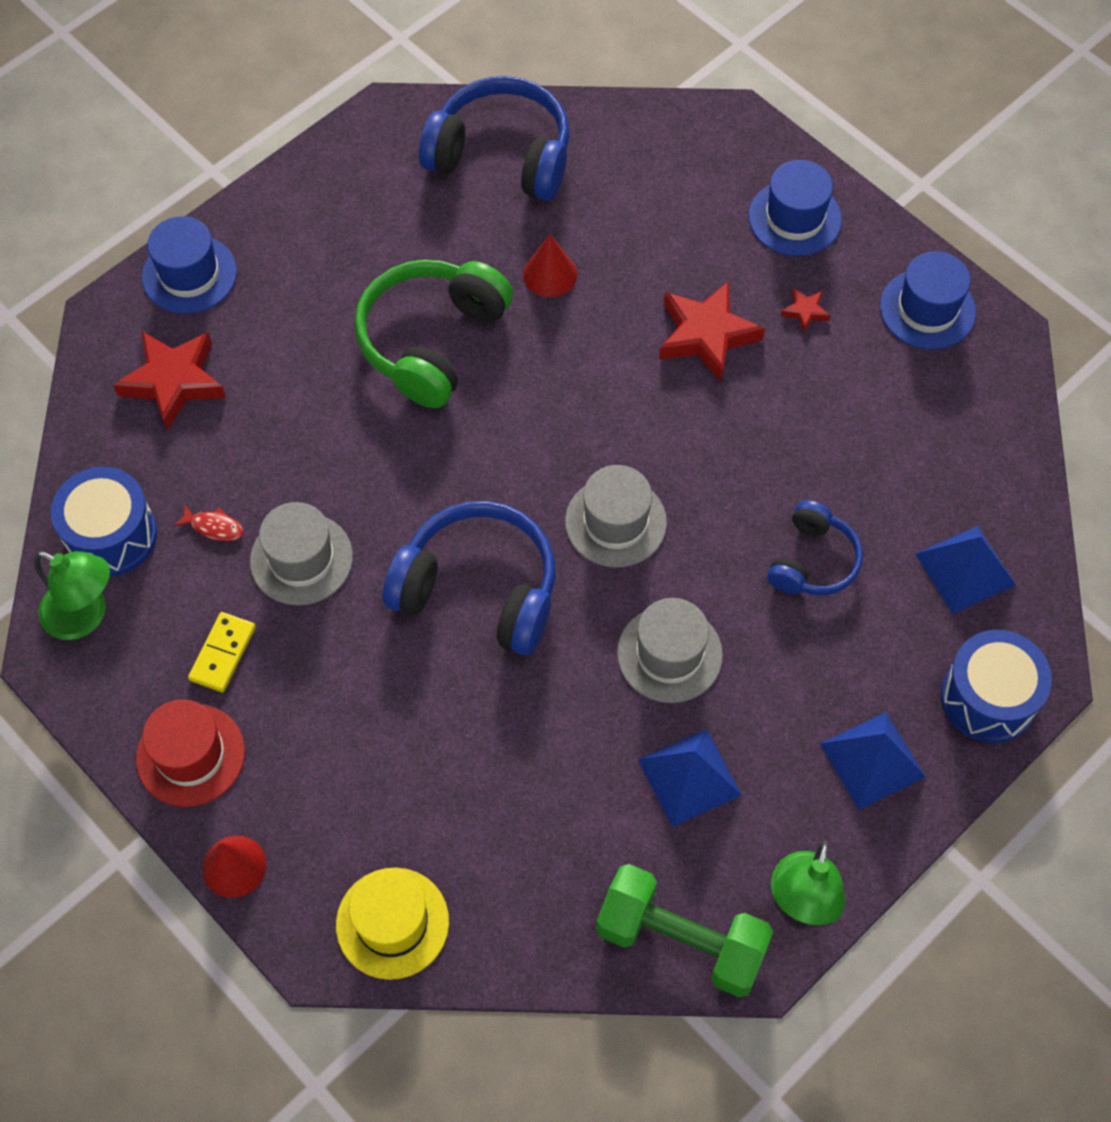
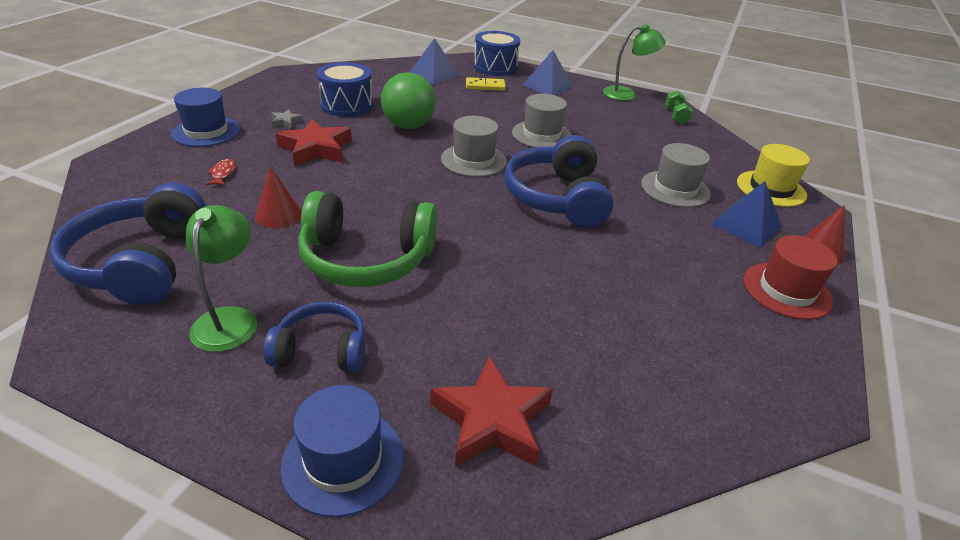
camera: 115 degrees left, 25 degrees down
(85, 616) = (763, 393): green lamp -> green lamp (229, 319)
(111, 535) = (681, 405): blue drum -> blue drum (346, 105)
(214, 527) = (616, 335): red fish -> red fish (223, 174)
(222, 653) = (706, 297): yellow domino -> yellow domino (485, 86)
(301, 559) = (601, 278): grey hat -> grey hat (675, 189)
(681, 940) = (676, 116): green dumbbell -> green dumbbell, size x0.50
(689, 777) = (600, 122): blue pyramid -> blue pyramid (746, 225)
(751, 467) = (408, 126): none -> green ball
(805, 311) = (286, 122): red star -> grey star
(812, 561) = (456, 106): blue headphones -> blue headphones (321, 350)
(927, 309) = (273, 91): blue hat -> none

